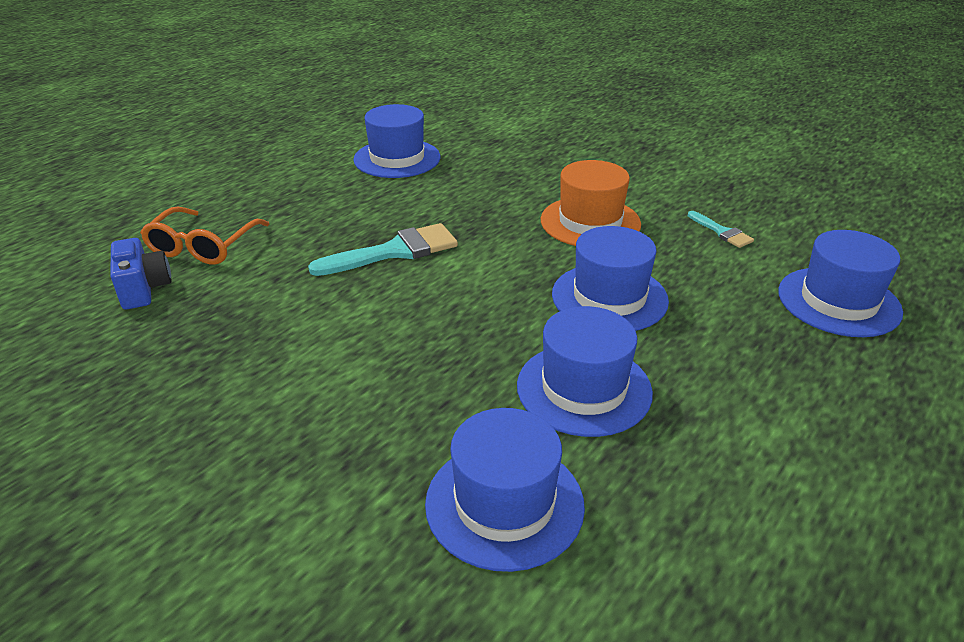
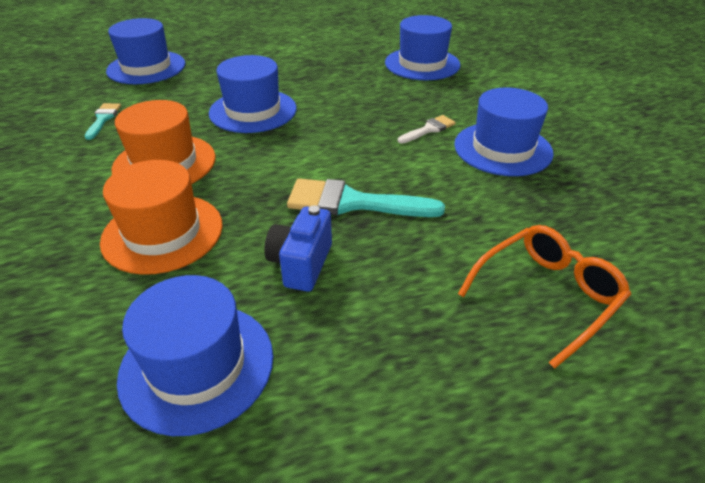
camera: 145 degrees left, 5 degrees up
(144, 289) = (615, 257): blue camera -> blue camera (301, 264)
(385, 356) = (429, 129): none -> white brush
(506, 189) = (163, 233): none -> orange hat
(584, 388) = (337, 81): blue hat -> blue hat (502, 149)

